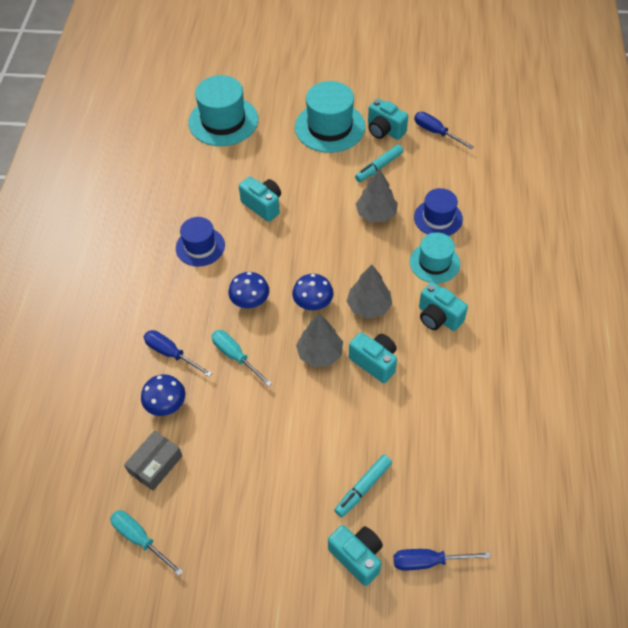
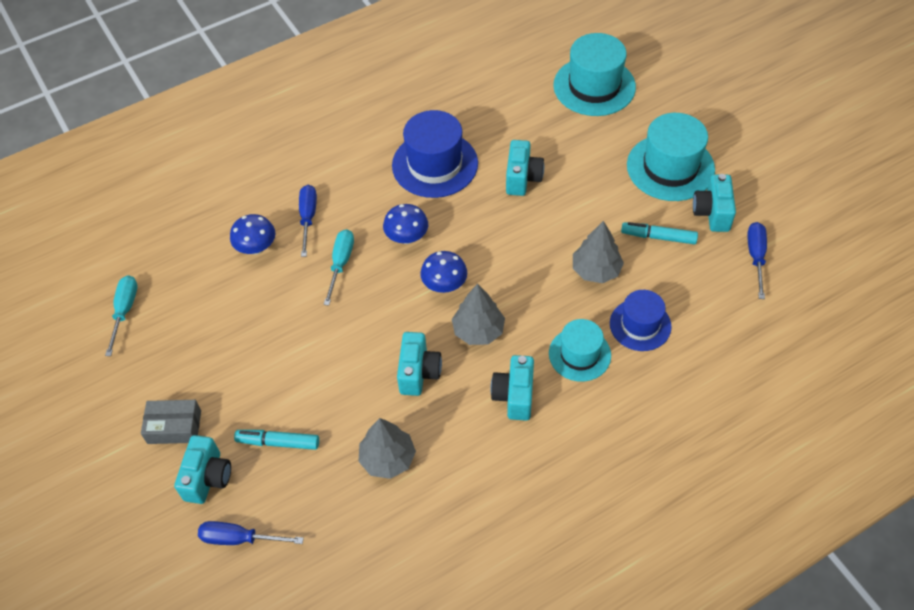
camera: 55 degrees right, 0 degrees up
(155, 464) = (196, 277): grey box -> grey box (174, 427)
(200, 246) = (435, 164): blue hat -> blue hat, size x1.58
(320, 353) = (394, 324): grey tree -> grey tree (388, 458)
(428, 561) = (239, 539): blue screwdriver -> blue screwdriver turned 45 degrees counterclockwise

